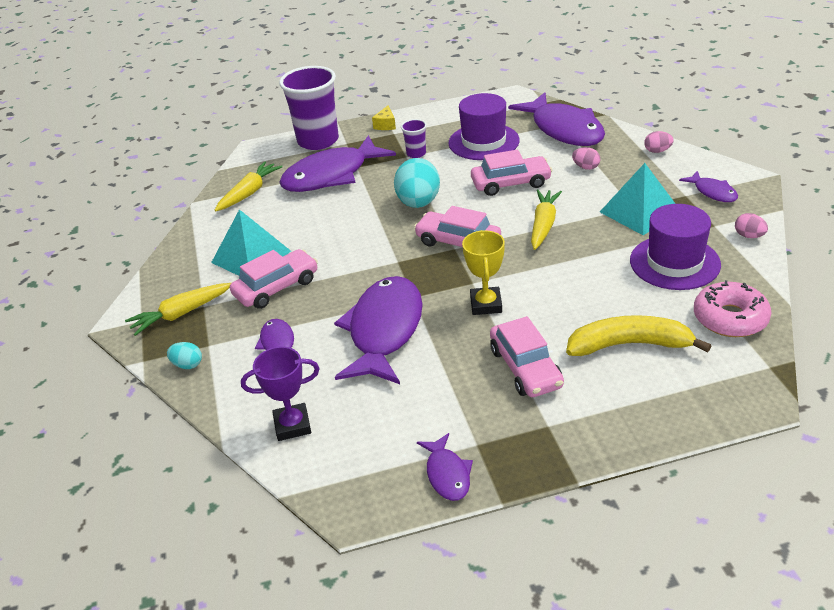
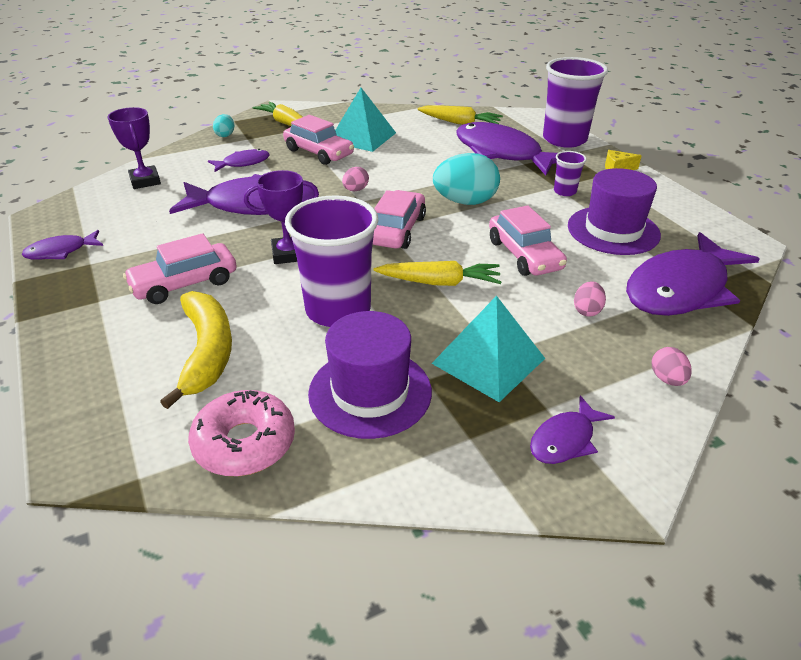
camera: 75 degrees right, 0 degrees up
(486, 304) = (288, 254): yellow trophy -> purple trophy
(576, 276) = (338, 310): none -> purple cup
(749, 236) = (447, 477): pink egg -> pink egg (355, 190)

